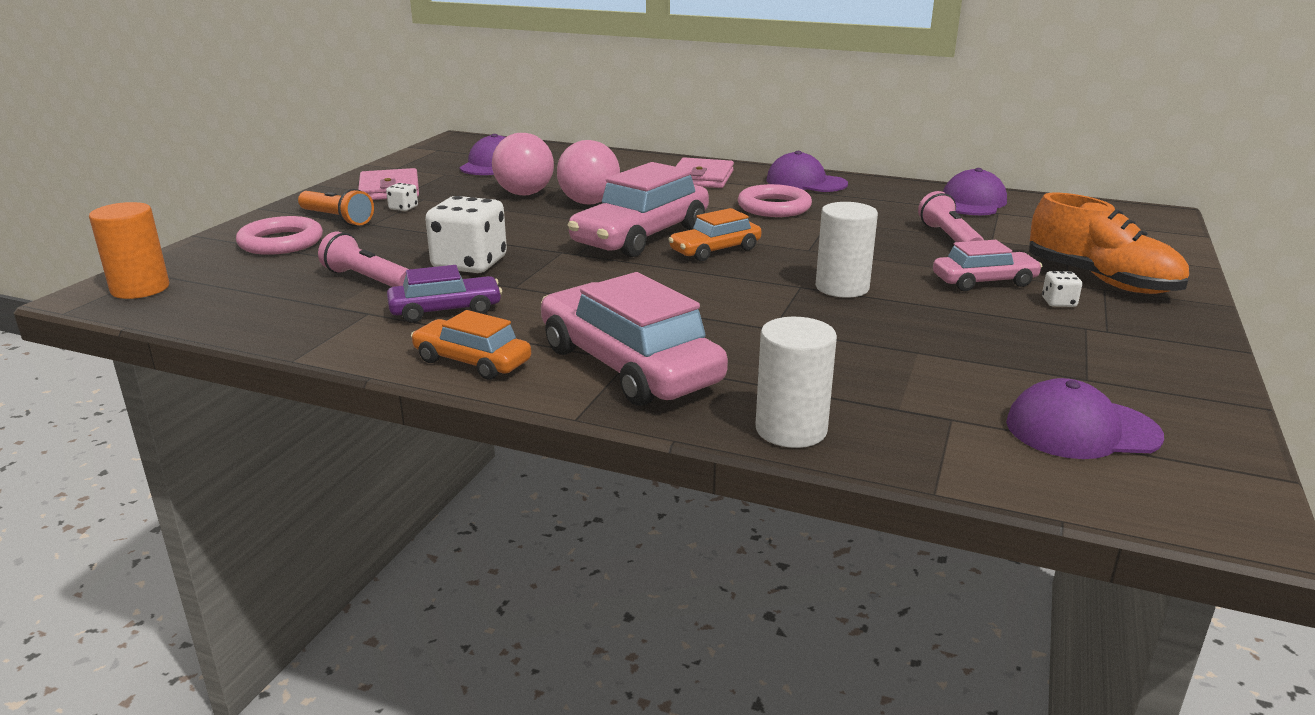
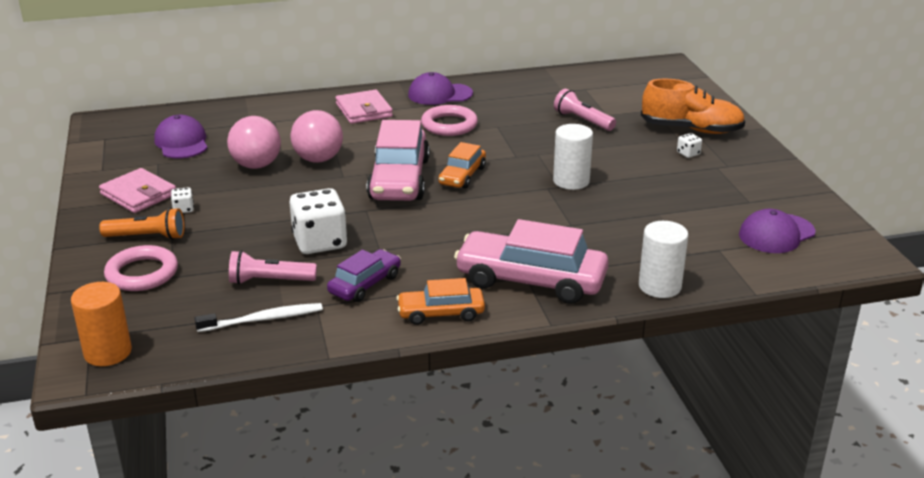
camera: 35 degrees left, 5 degrees up
(302, 307) = (264, 319): none -> white toothbrush
(972, 202) = (561, 84): purple cap -> none
(984, 281) = (637, 150): pink car -> none

